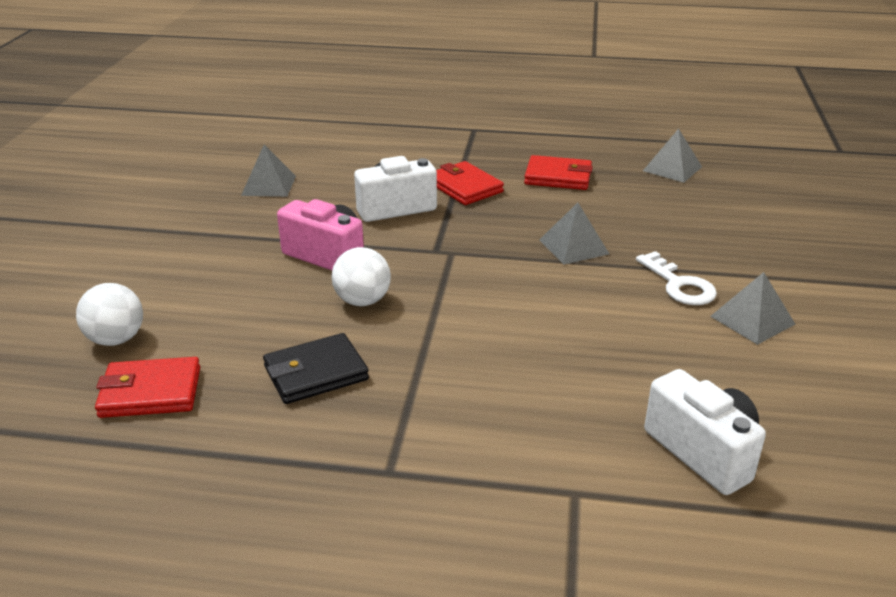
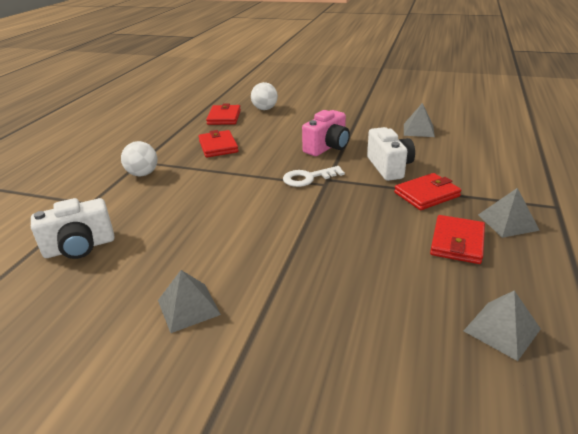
camera: 100 degrees right, 0 degrees up
(316, 373) = (218, 146): black wallet -> red wallet
(362, 301) = (276, 156): white ball -> white ball (142, 174)
(573, 247) = (325, 234): grey pyramid -> grey pyramid (507, 222)
(679, 285) = (253, 278): white key -> white key (308, 178)

